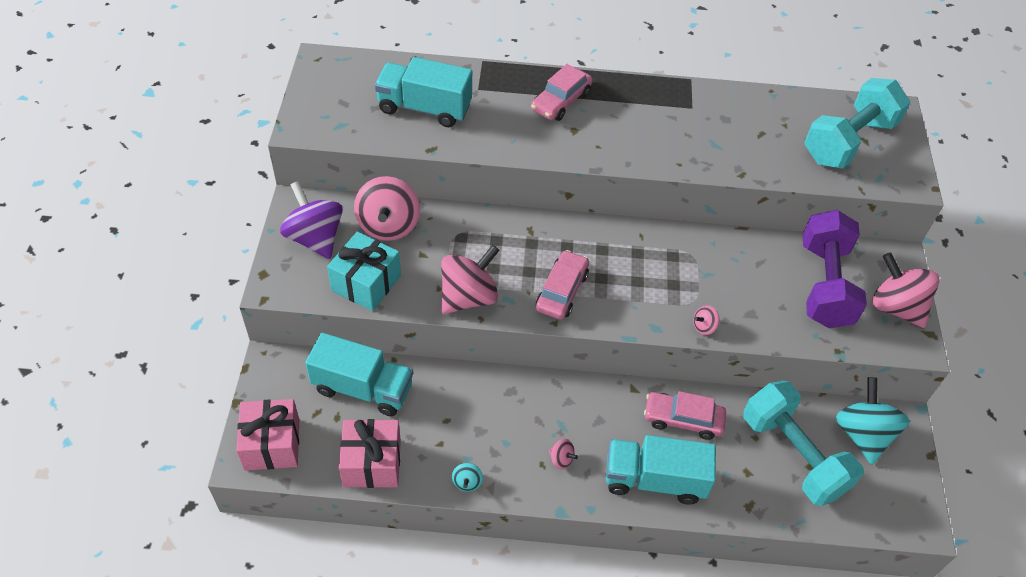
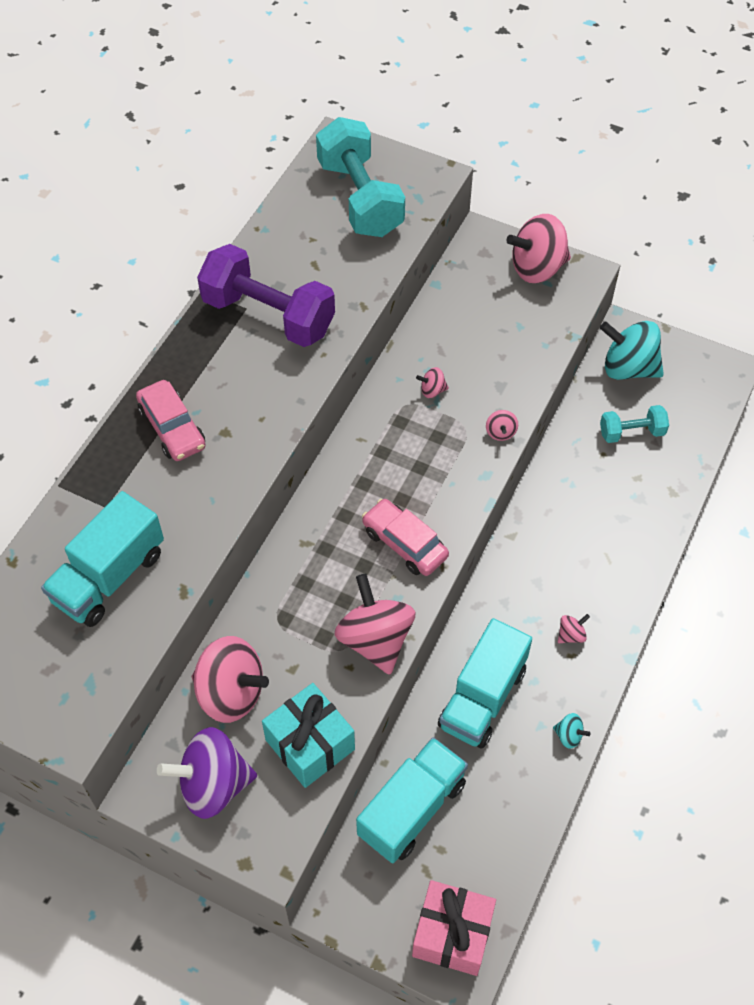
camera: 65 degrees left, 5 degrees up
(372, 463) = (514, 827): pink gift -> none
(654, 479) = (620, 560): turquoise truck -> turquoise truck (482, 697)
(683, 419) = (562, 507): pink car -> none
(716, 268) = (432, 390): none -> pink spinning top
(793, 455) = (631, 432): turquoise dumbbell -> turquoise dumbbell, size x0.52
(824, 285) = (489, 310): purple dumbbell -> purple dumbbell (268, 315)

